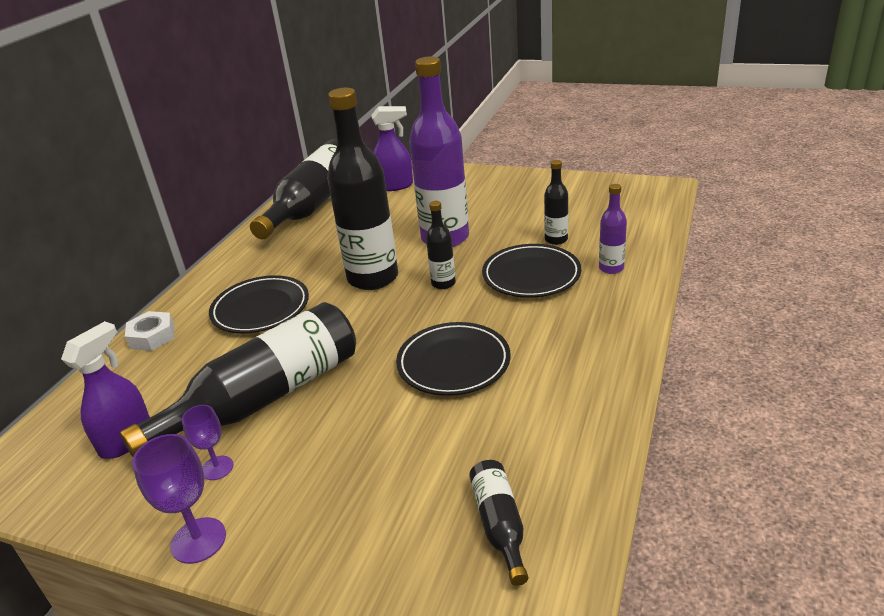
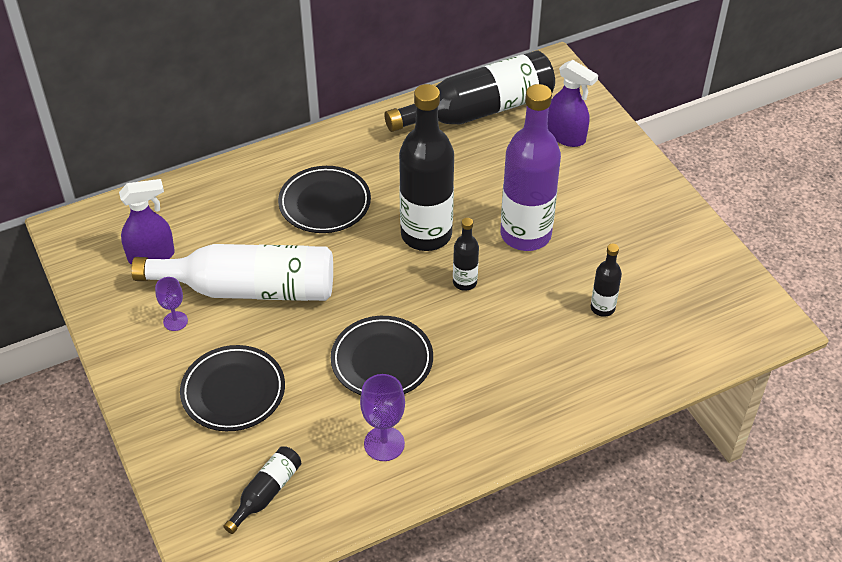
camera: 40 degrees right, 15 degrees up
(152, 336) = (239, 174): white nut -> none
(198, 540) = (124, 362): purple goblet -> purple goblet (384, 444)
(265, 397) = (249, 289): black bottle -> white bottle
(531, 275) = (533, 328): black plate -> black plate (233, 391)
(611, 268) = (598, 372): purple bottle -> none

